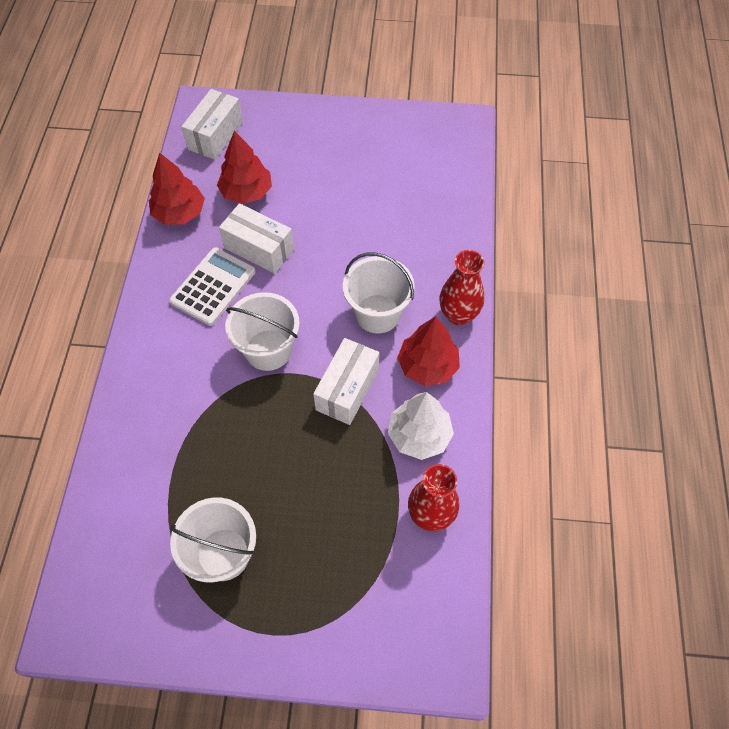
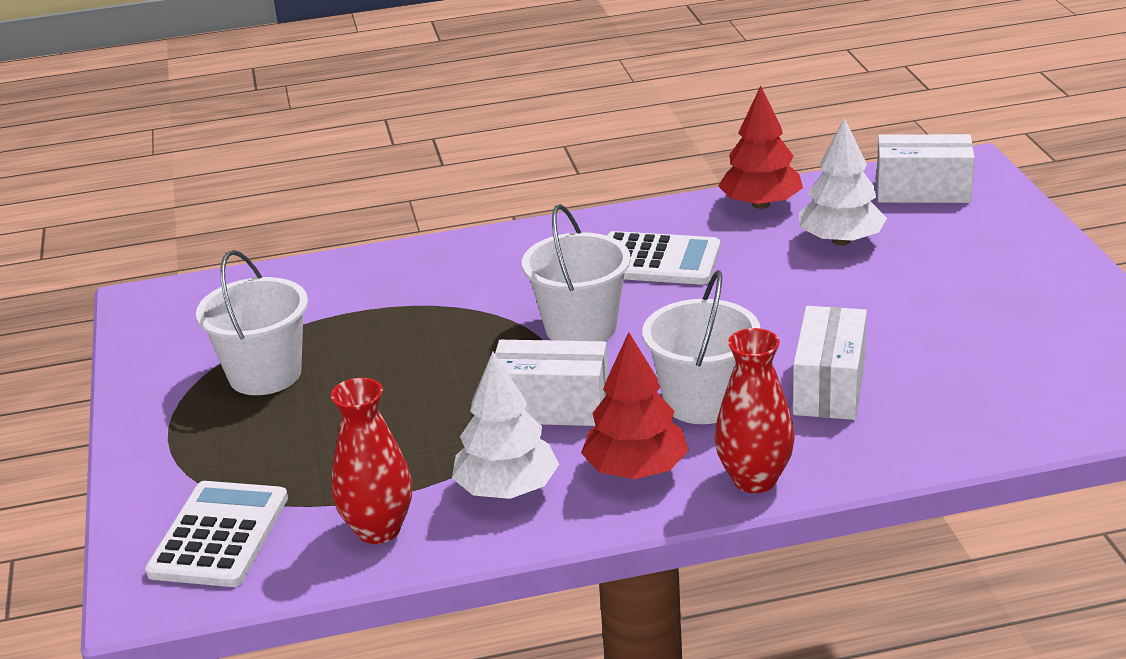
camera: 75 degrees right, 30 degrees down
(246, 192) = (841, 240): red tree -> white tree
(259, 249) = (747, 276): white box -> white box (829, 387)
(400, 613) = (219, 535): none -> white calculator

